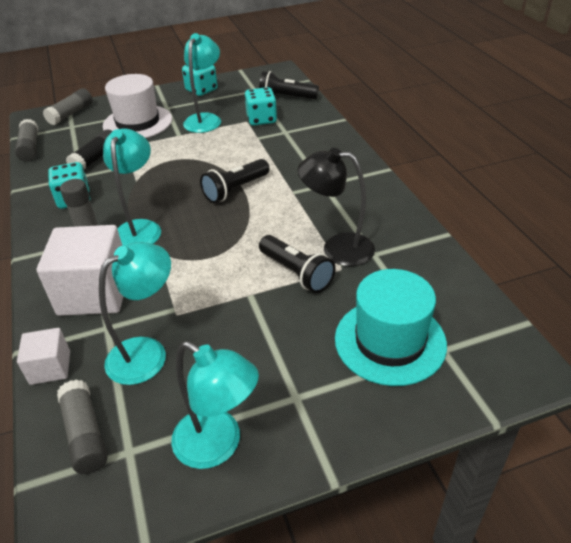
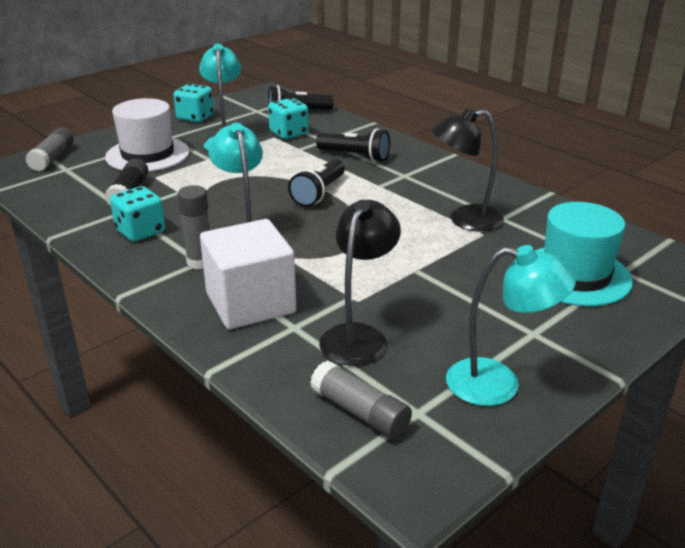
camera: 25 degrees left, 10 degrees down
(30, 148) = (31, 196): grey glue stick -> none
(50, 367) = (265, 372): white cube -> none
(147, 352) = (358, 336): turquoise lamp -> black lamp
(296, 273) = (445, 245): black flashlight -> black flashlight (355, 156)

